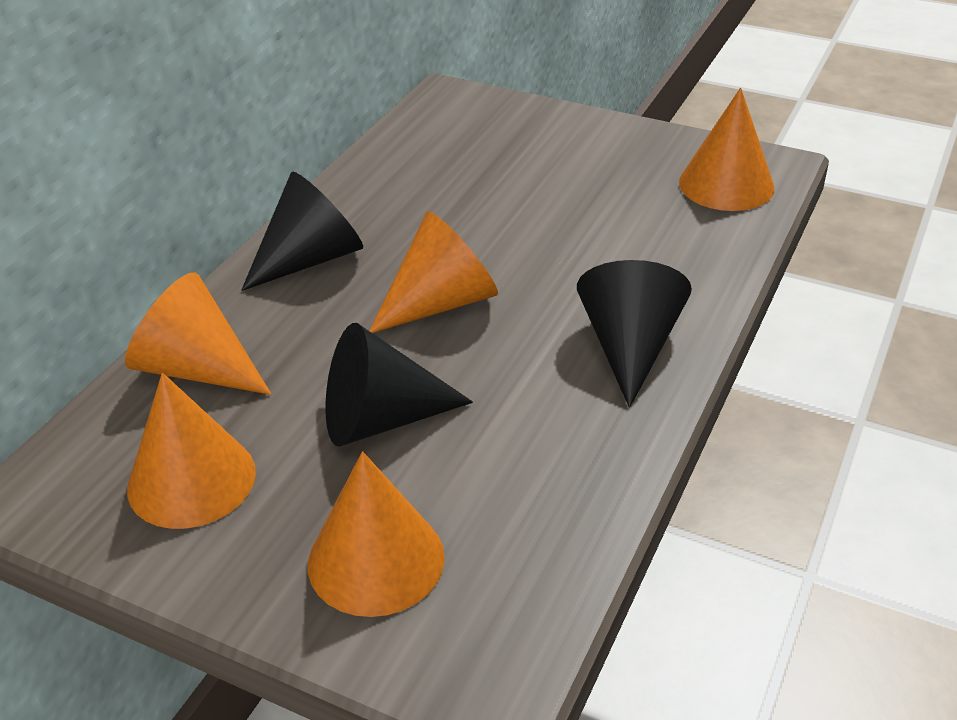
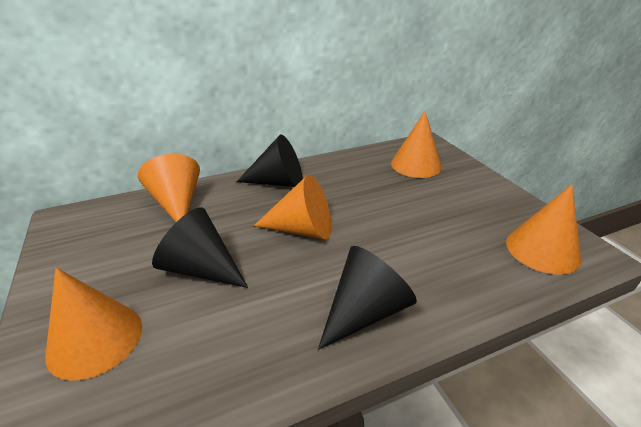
camera: 40 degrees right, 5 degrees down
(191, 480) = (106, 247): orange cone -> orange cone (416, 165)

